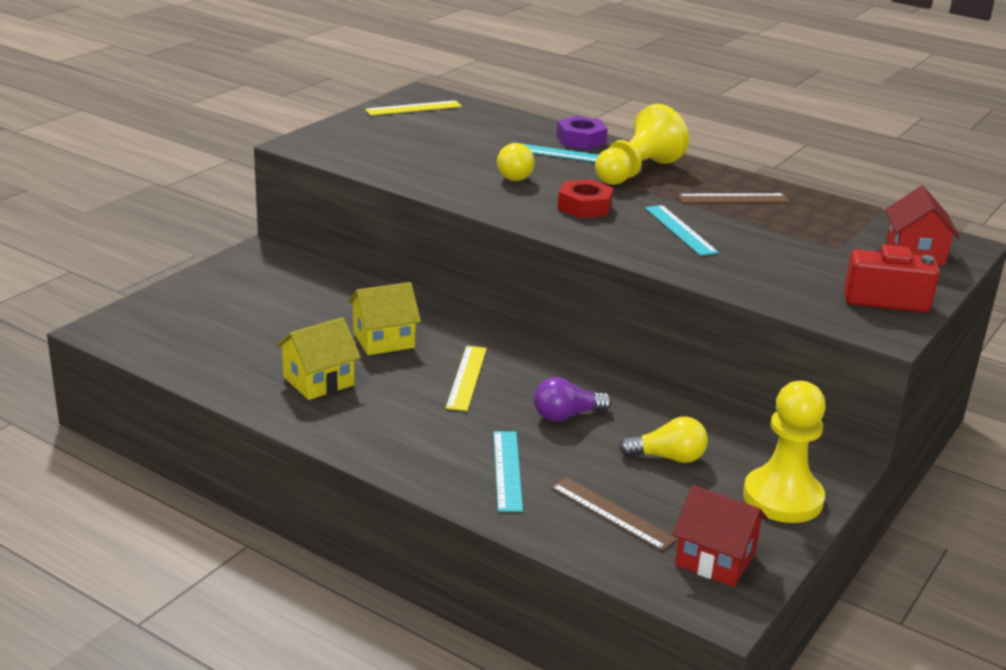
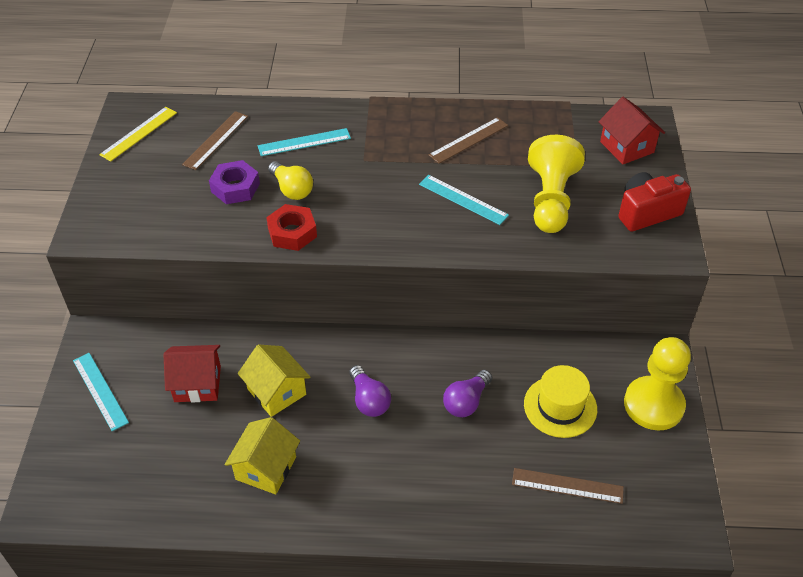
camera: 30 degrees left, 20 degrees up
(383, 340) = (276, 391): yellow house -> yellow house turned 75 degrees counterclockwise
(466, 377) = (369, 400): yellow ruler -> purple light bulb
(478, 130) = (216, 140): none -> brown ruler
(507, 470) = (471, 484): turquoise ruler -> turquoise ruler (100, 391)
(581, 140) = (305, 116): purple nut -> purple nut (235, 187)
(584, 206) = (375, 205): red nut -> red nut (292, 232)
(637, 171) = (378, 139): yellow pawn -> yellow pawn (551, 200)
(668, 457) = (560, 406): yellow light bulb -> yellow hat
(715, 559) = (657, 491): red house -> red house (197, 384)

